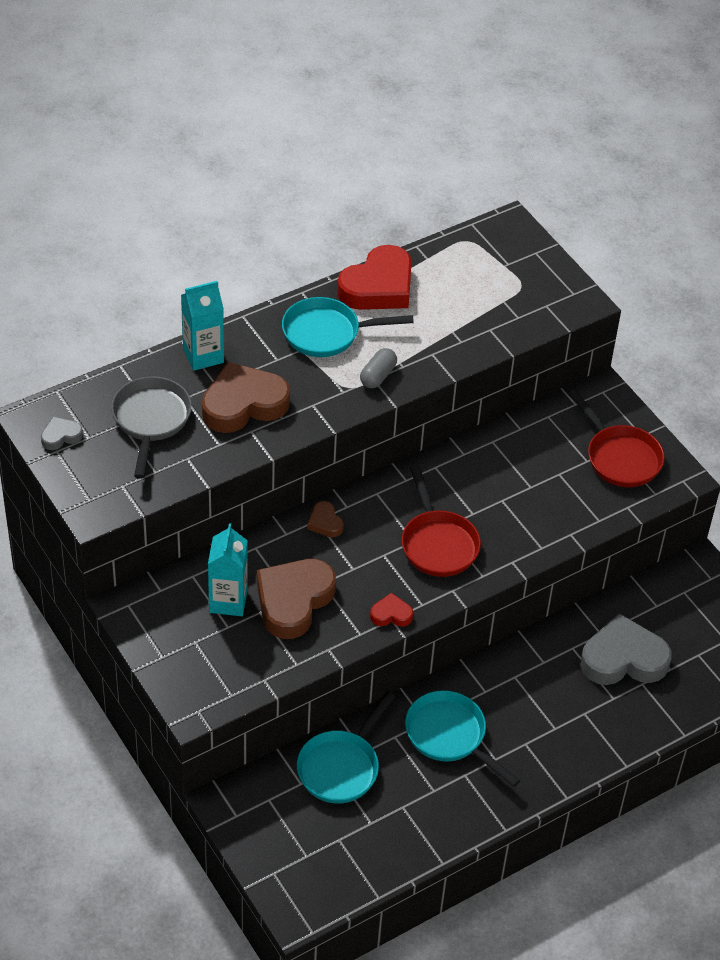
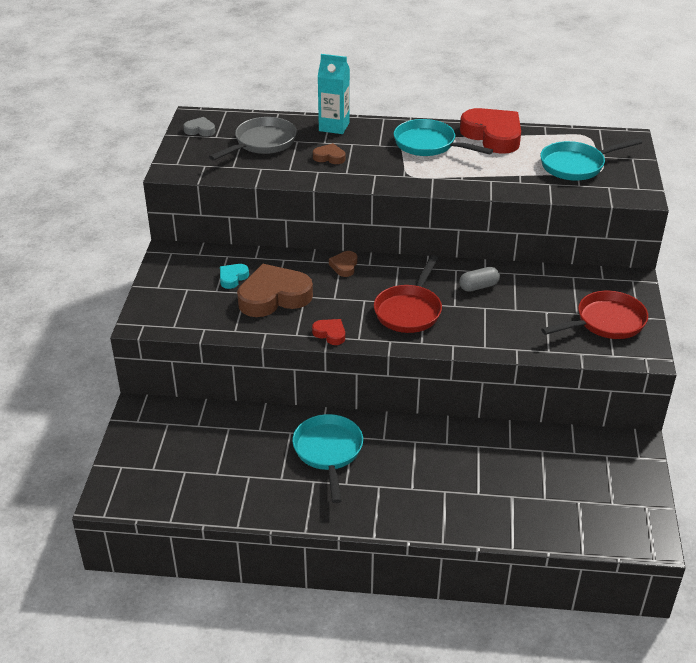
camera: 40 degrees right, 10 degrees down
(228, 601) = (232, 278): turquoise carton -> turquoise heart
(243, 404) = (329, 157): brown heart -> brown heart, size x0.46
(341, 767) = (234, 430): turquoise pan -> turquoise pan (576, 165)
(378, 286) = (493, 135): red heart -> red heart turned 120 degrees counterclockwise
(378, 376) = (437, 177): grey capsule -> grey capsule (478, 287)
(620, 457) = (606, 322): red pan -> red pan turned 120 degrees counterclockwise
(623, 659) = (512, 472): grey heart -> none

